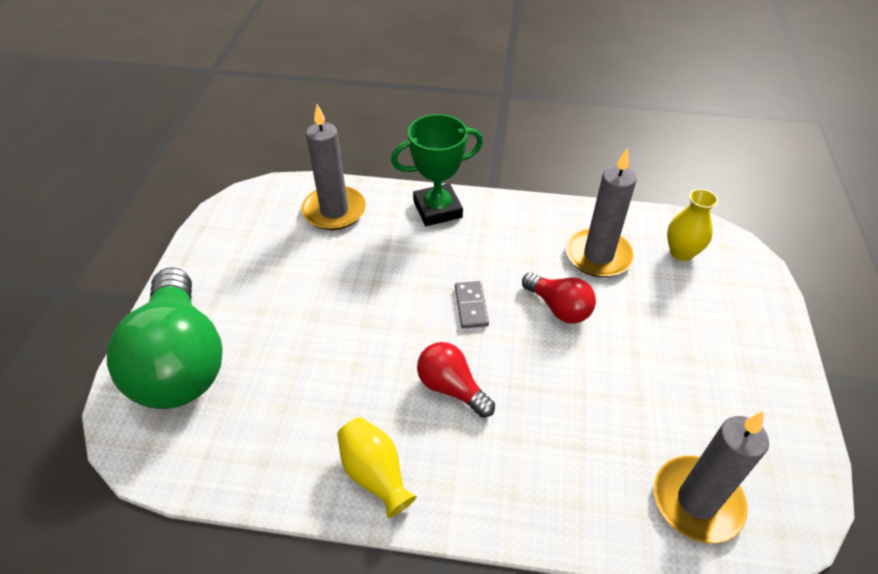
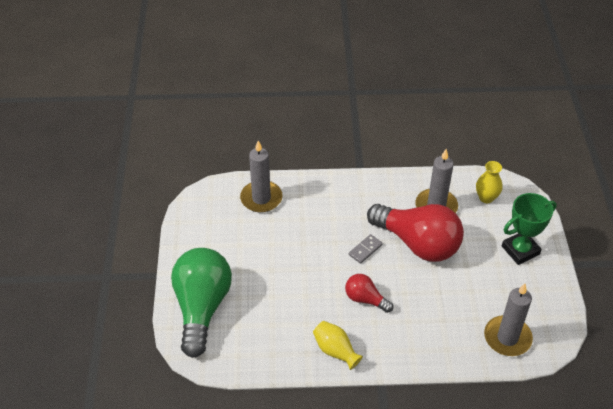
camera: 10 degrees left, 0 degrees up
(181, 361) = (202, 308): green light bulb -> green light bulb turned 150 degrees counterclockwise
(437, 209) = (328, 188): green trophy -> green trophy (520, 250)
(471, 306) = (365, 250): grey domino -> grey domino turned 60 degrees clockwise
(559, 308) = (418, 243): red light bulb -> red light bulb, size x2.06

